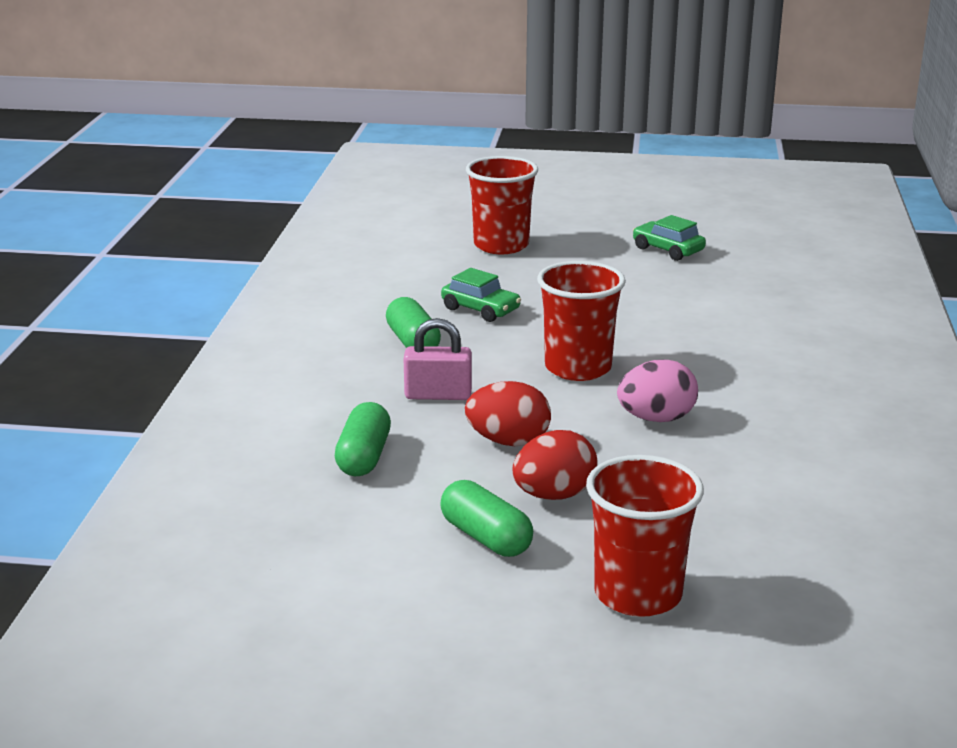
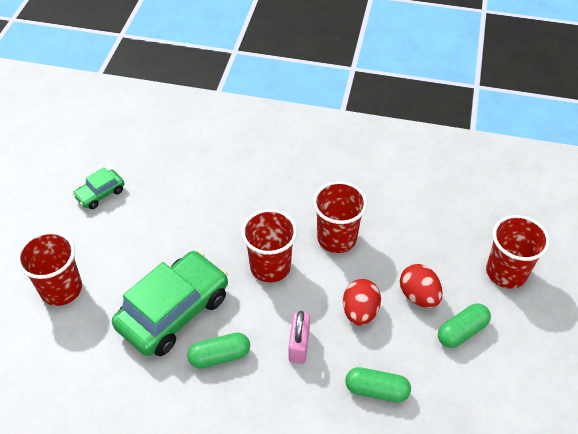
camera: 85 degrees left, 25 degrees up
(480, 309) = (174, 311): green car -> green car, size x2.10
(656, 419) = (337, 238): pink egg -> red cup

